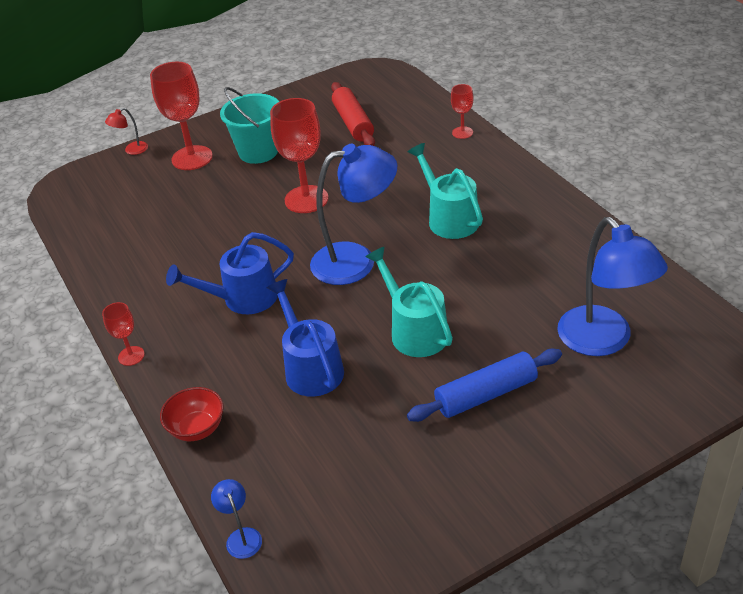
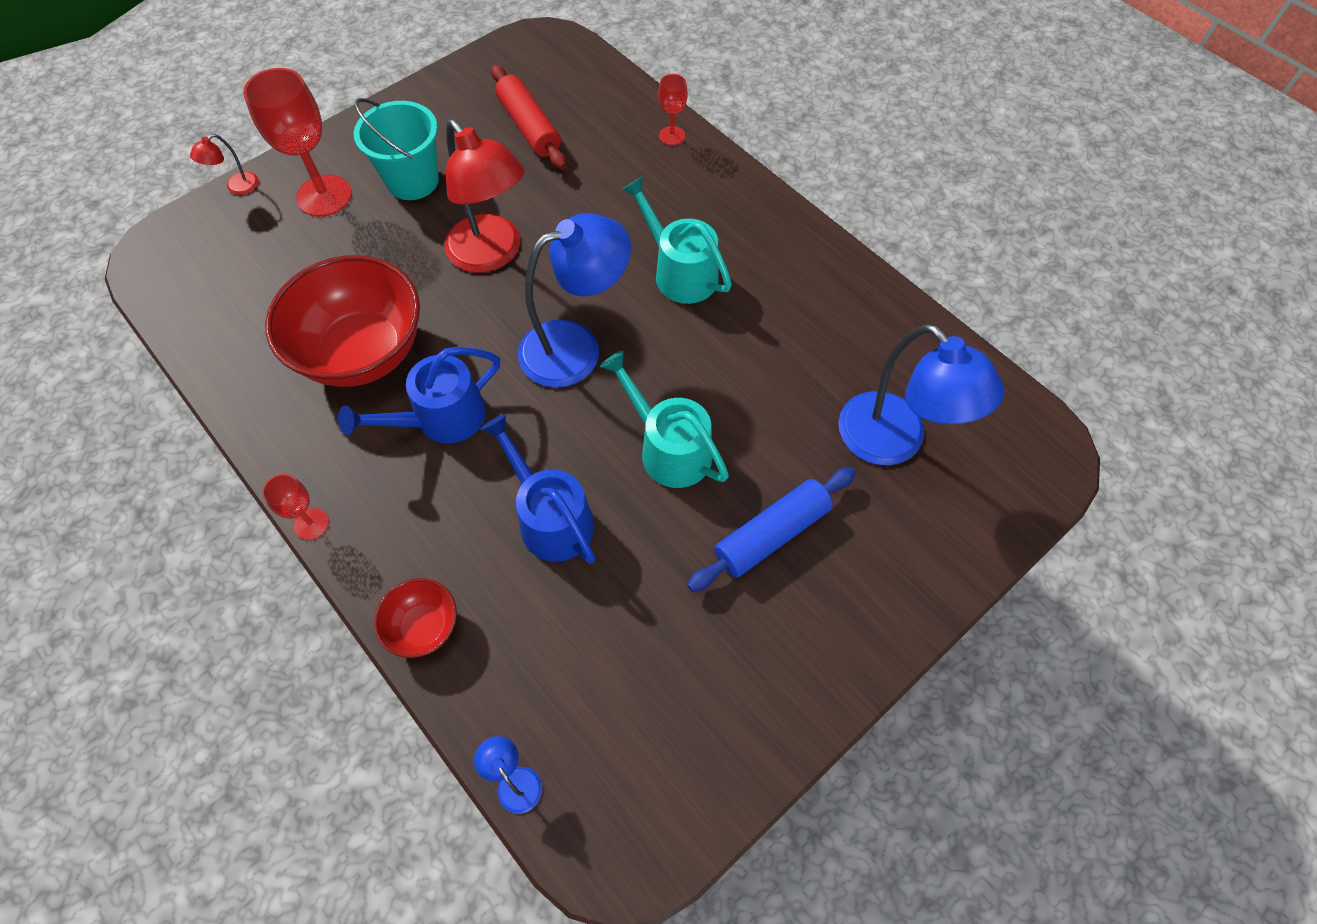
camera: 15 degrees left, 20 degrees up
(195, 253) = (363, 352): none -> red bowl
(306, 199) = (492, 254): red goblet -> red lamp

